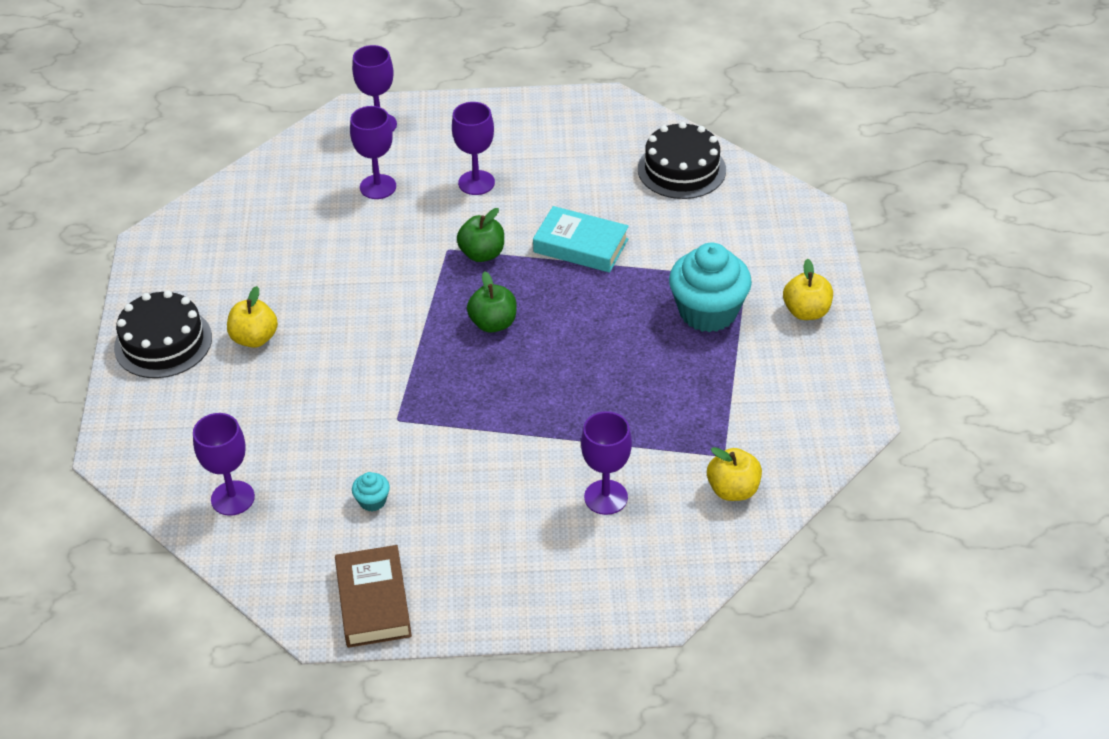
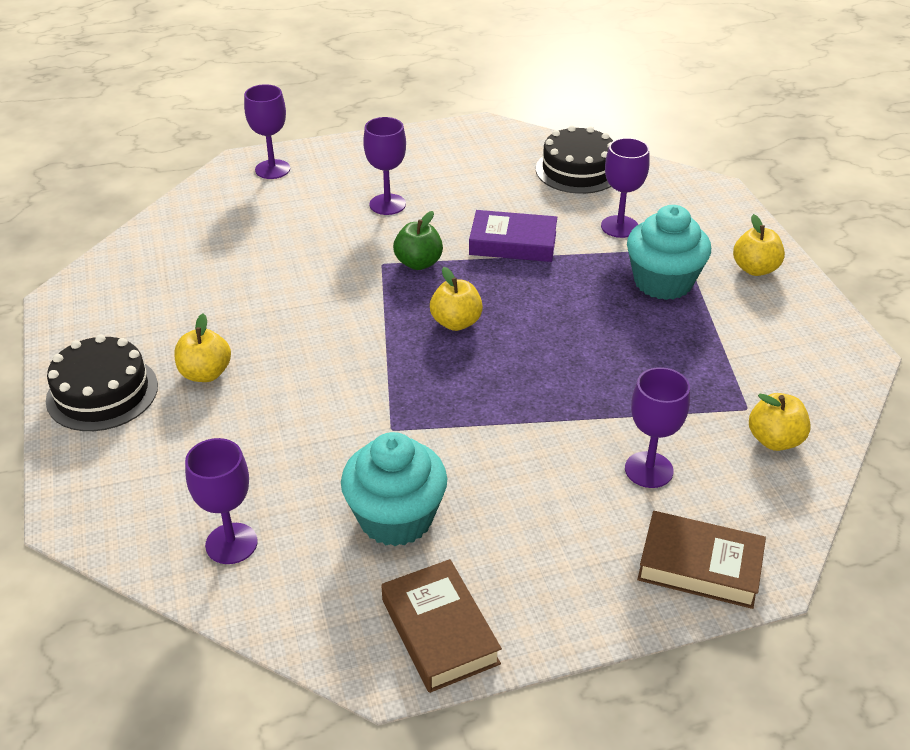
camera: 15 degrees left, 5 degrees down
(372, 501) = (396, 518): turquoise cupcake -> turquoise cupcake, size x2.37
(378, 187) = (290, 220): purple goblet -> purple goblet (619, 227)
(493, 323) = (456, 322): green apple -> yellow apple
(581, 245) = (513, 243): turquoise book -> purple book
(609, 590) = (699, 566): none -> brown book

